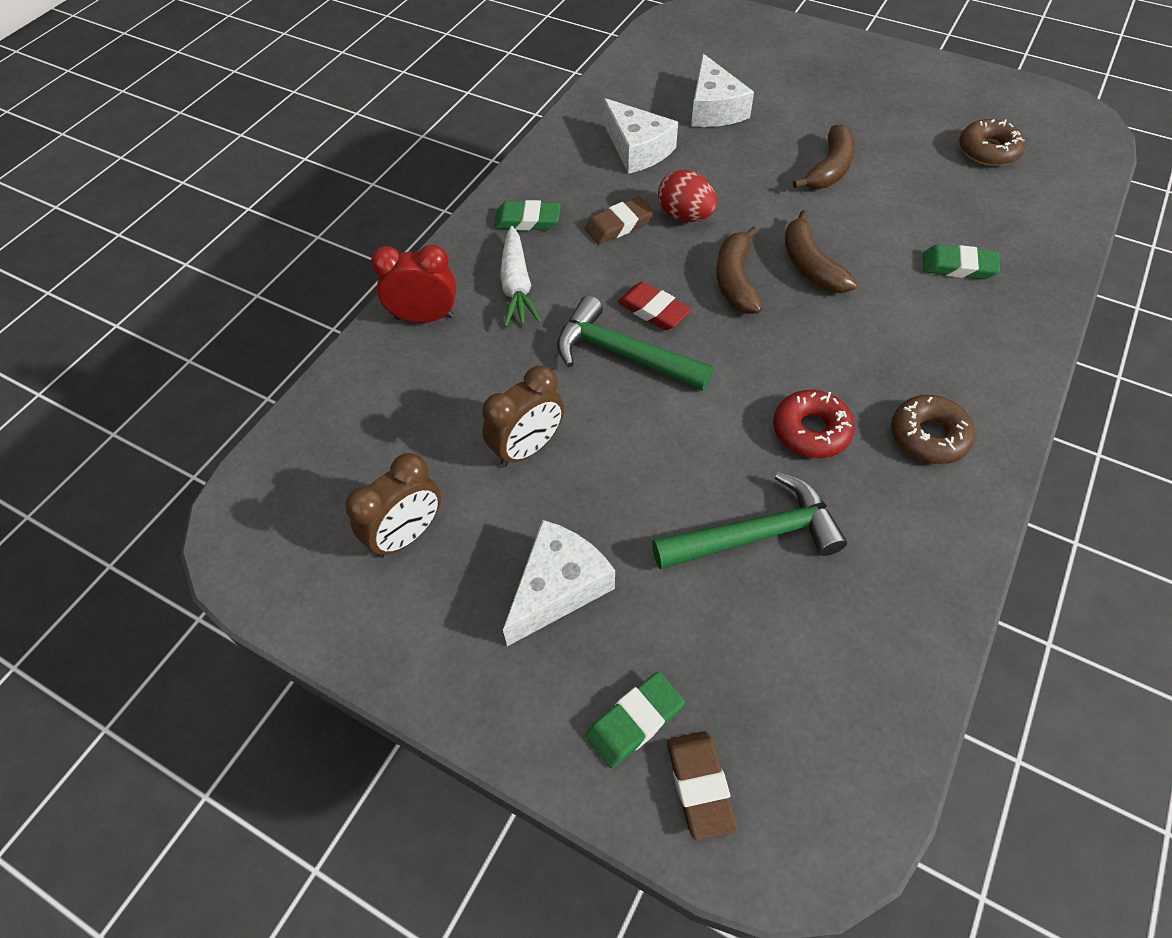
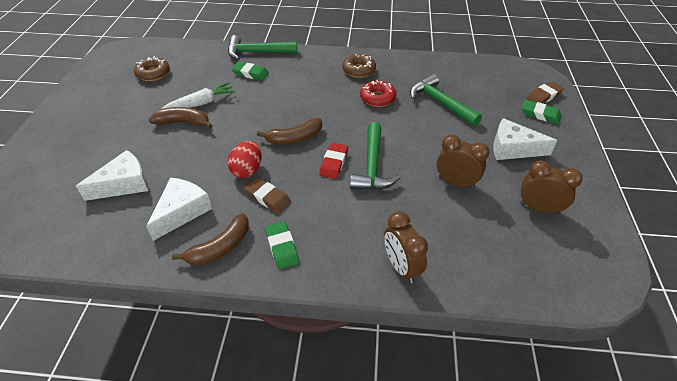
camera: 115 degrees left, 10 degrees down
(424, 317) = (401, 267): red clock -> brown clock
(517, 285) = (347, 229): white carrot -> white carrot (201, 103)
(810, 265) = (270, 116): brown banana -> brown banana (220, 247)
(958, 266) = (250, 73): green eraser -> green eraser turned 60 degrees counterclockwise
(1041, 291) = (257, 52): none -> green hammer

